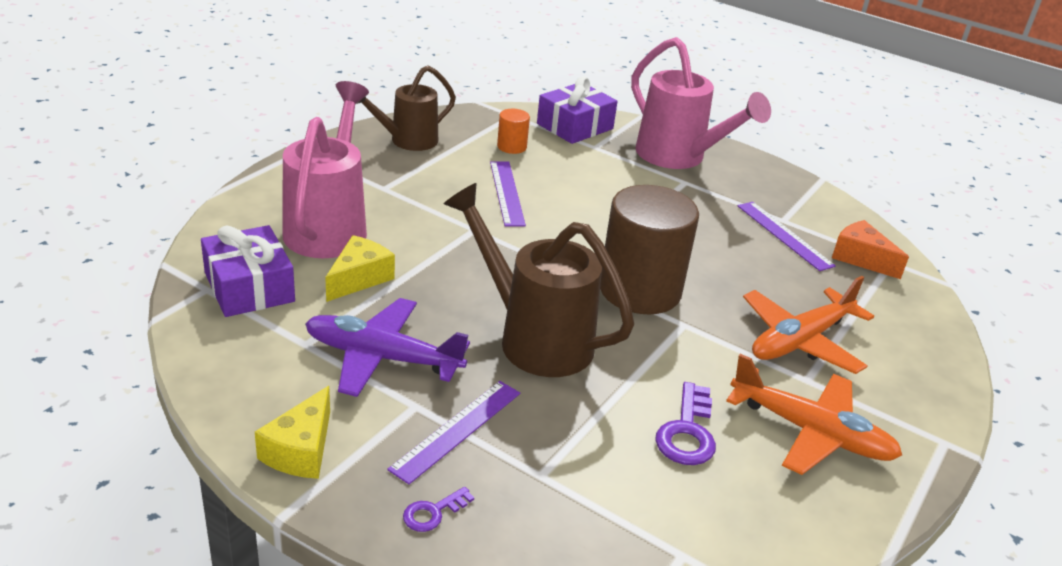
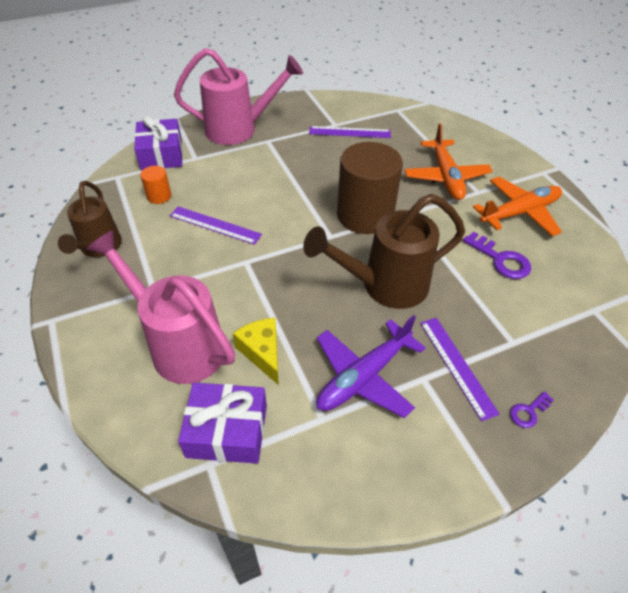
camera: 55 degrees left, 15 degrees up
(301, 450) = (442, 466): yellow cheese -> none
(433, 512) = (528, 412): purple key -> purple key turned 60 degrees clockwise
(861, 258) = (388, 118): orange cheese -> none

